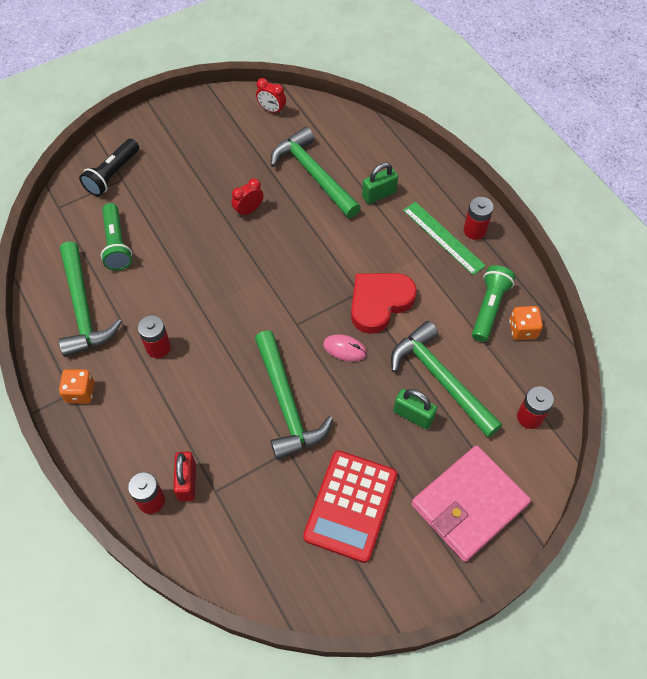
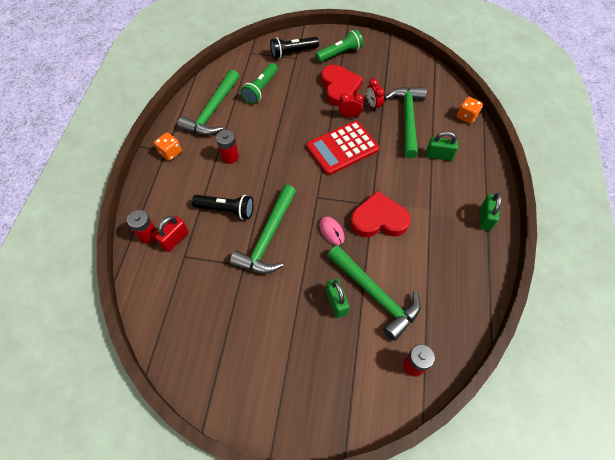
camera: 40 degrees right, 0 degrees up
(208, 184) = (339, 88): none -> red heart
(213, 408) = (226, 210): none -> black flashlight
(271, 110) = (415, 69): red clock -> red clock (373, 105)
(350, 506) = (247, 326): red calculator -> red calculator (342, 148)
(441, 379) = (375, 294): green hammer -> green hammer turned 135 degrees clockwise
(443, 237) = (458, 208): green ruler -> none
(469, 504) = (319, 387): pink wallet -> none
(474, 230) = (485, 218): red battery -> green padlock
(489, 308) = (450, 273): green flashlight -> green flashlight (339, 53)
(522, 329) = (462, 304): orange dice -> orange dice (466, 116)

